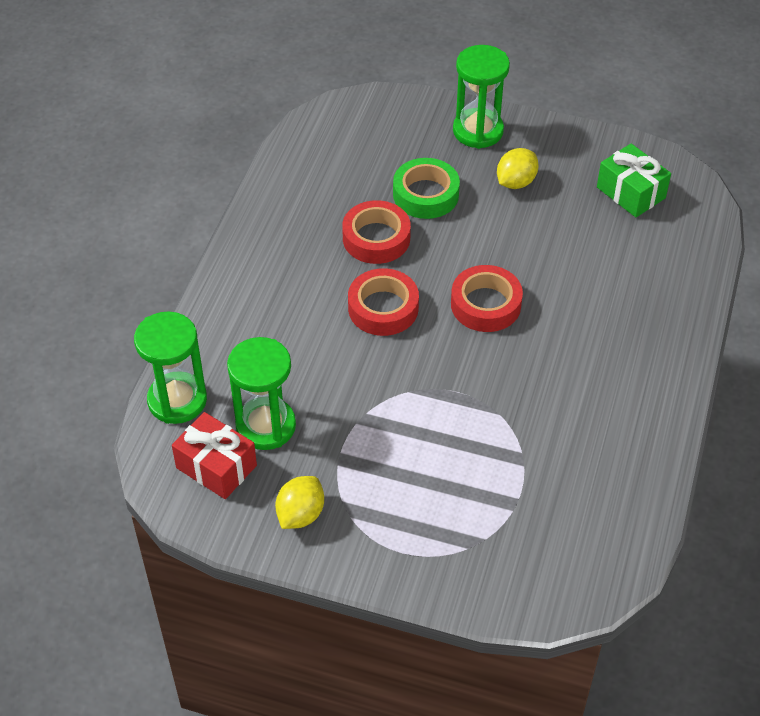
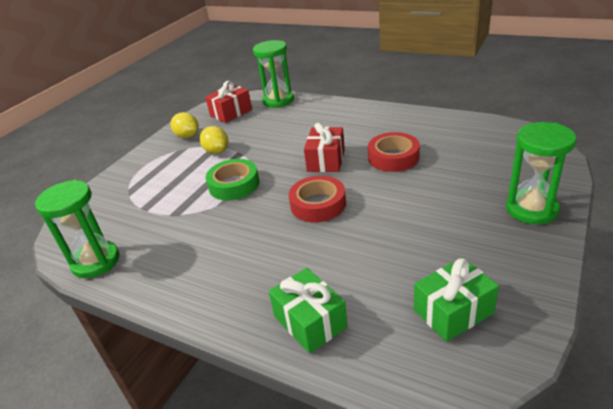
camera: 105 degrees right, 15 degrees down
(266, 426) = (249, 124): green hourglass -> green hourglass (96, 261)
(383, 308) = (326, 160): red tape -> red gift
(425, 194) = (442, 179): green tape -> green tape (234, 185)
(516, 182) = (461, 228): yellow lemon -> yellow lemon (217, 151)
(668, 288) = (310, 322): none -> green gift

